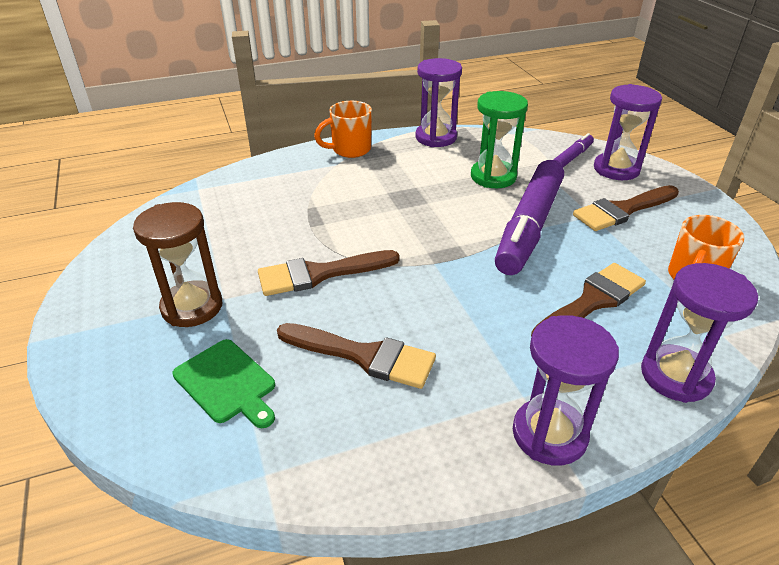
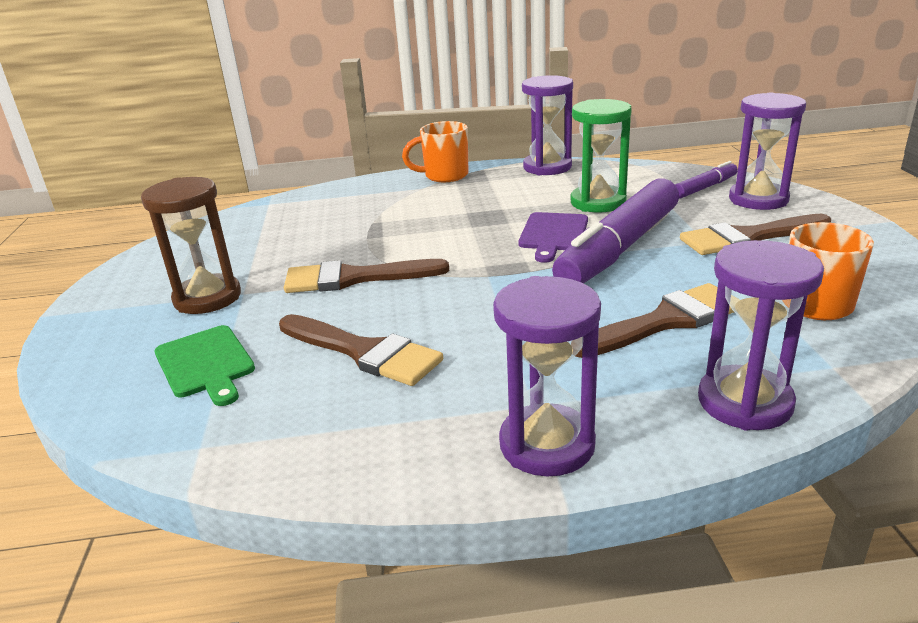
camera: 15 degrees right, 10 degrees down
(470, 214) = (553, 234): none -> purple cutting board

